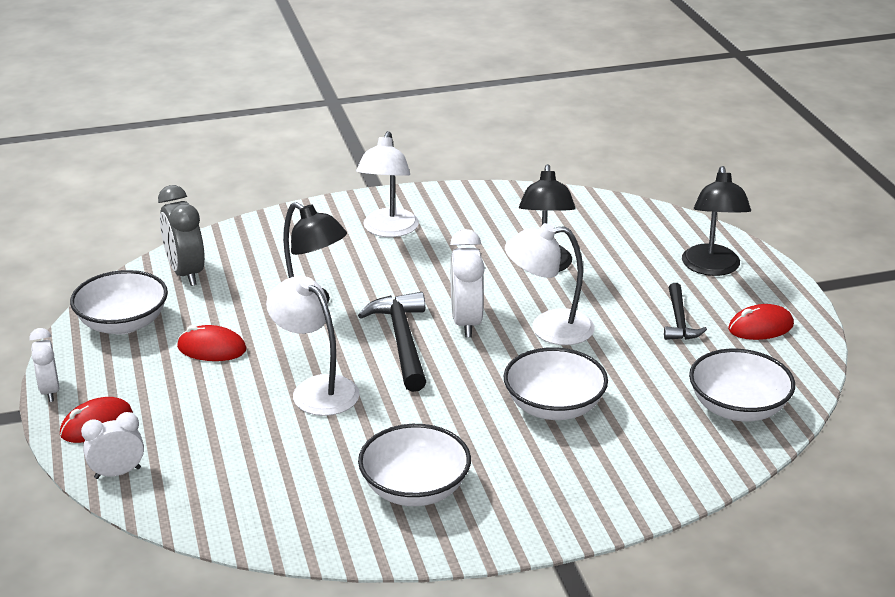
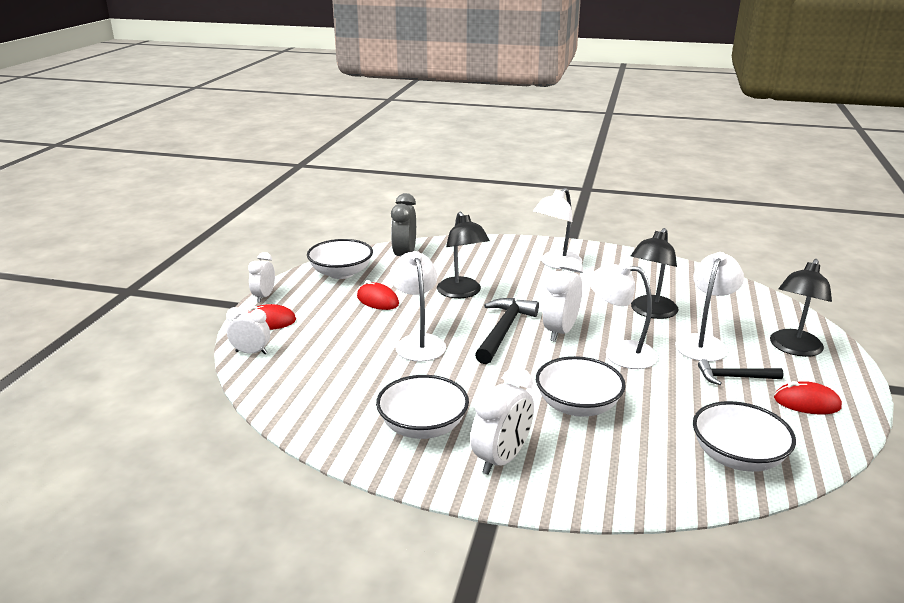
camera: 30 degrees right, 5 degrees down
(526, 493) = (501, 459): none -> white clock
(624, 289) = (704, 343): none -> white lamp
(679, 320) = (734, 377): black hammer -> black hammer turned 60 degrees clockwise

